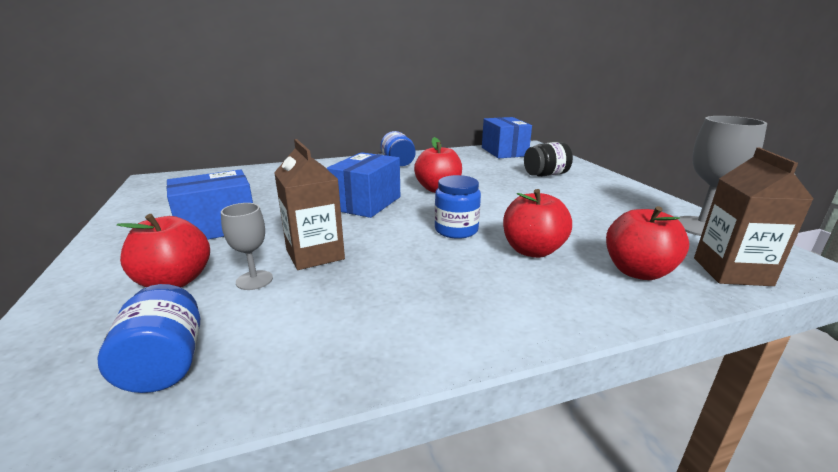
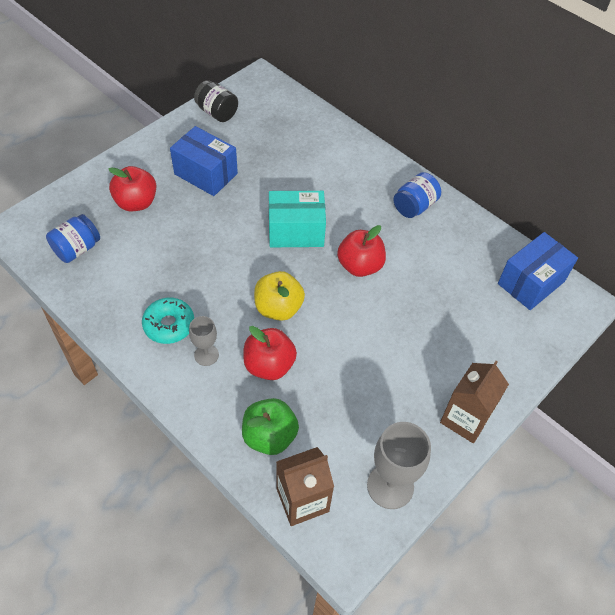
camera: 60 degrees right, 30 degrees up
(254, 280) = (154, 235): grey goblet -> grey goblet (206, 355)
(315, 254) = (197, 246): brown carton -> brown carton (465, 419)
(366, 203) = (296, 231): blue box -> turquoise box
(423, 303) = (169, 325): none -> turquoise donut
(456, 230) = (278, 308): blue jar -> yellow apple
(545, 174) = (466, 341): black jar -> black jar (217, 112)
(638, 271) = (269, 436): red apple -> green apple

